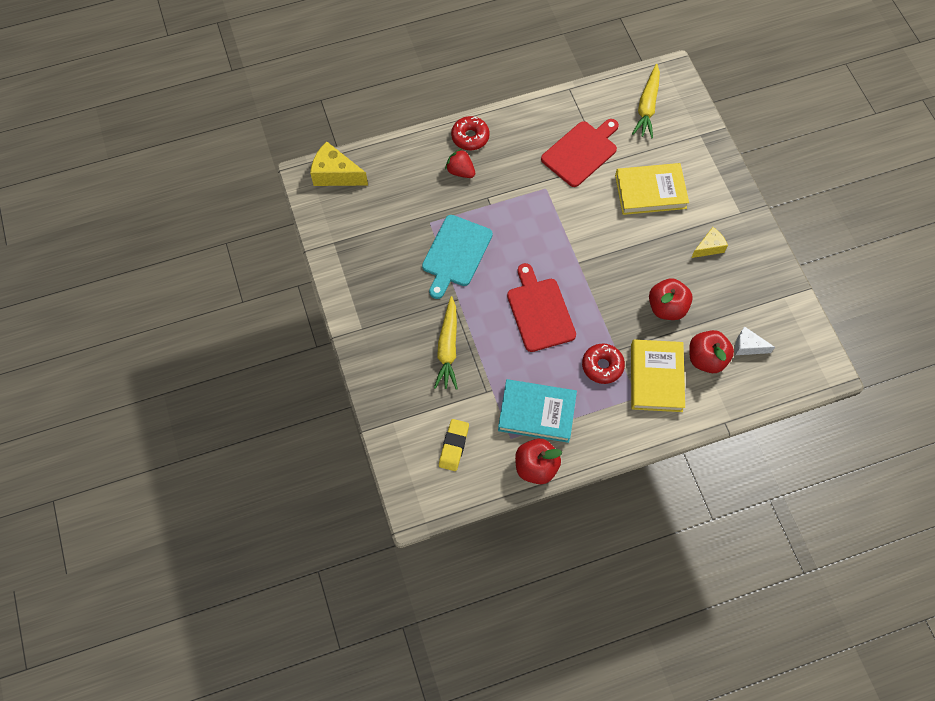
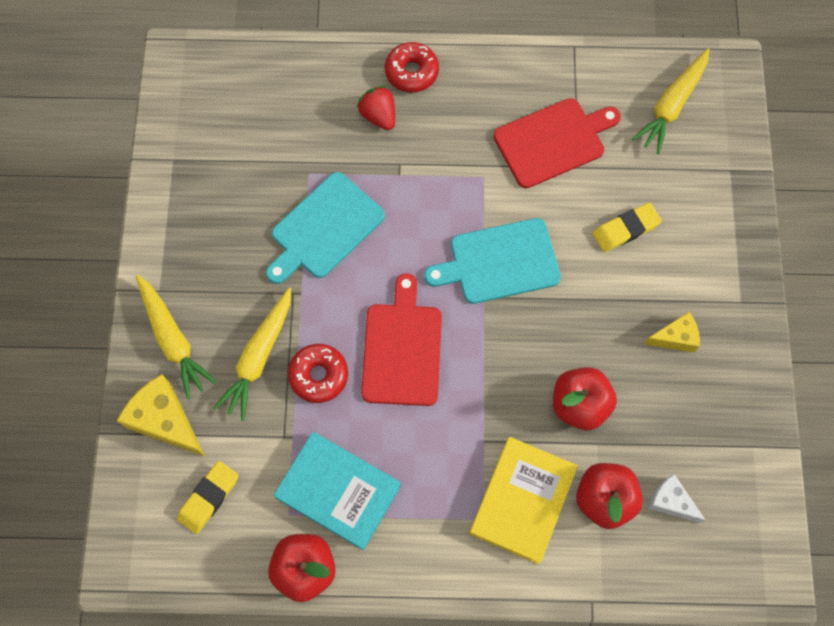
camera: 20 degrees right, 5 degrees up
(335, 174) = (214, 67): yellow cheese -> yellow cheese (165, 421)
(385, 356) = (173, 339): none -> yellow carrot
(579, 238) = (499, 262): none -> turquoise cutting board
(602, 366) = (455, 457): red donut -> red donut (319, 375)
(650, 192) = (625, 229): yellow book -> yellow eraser

